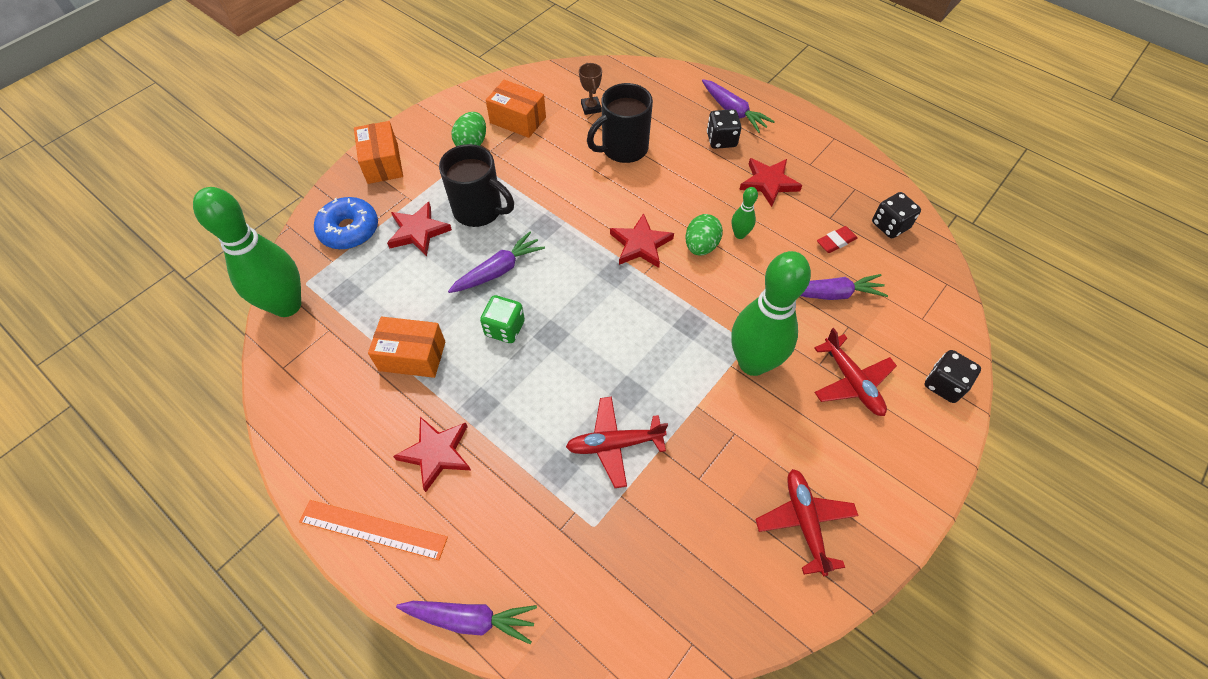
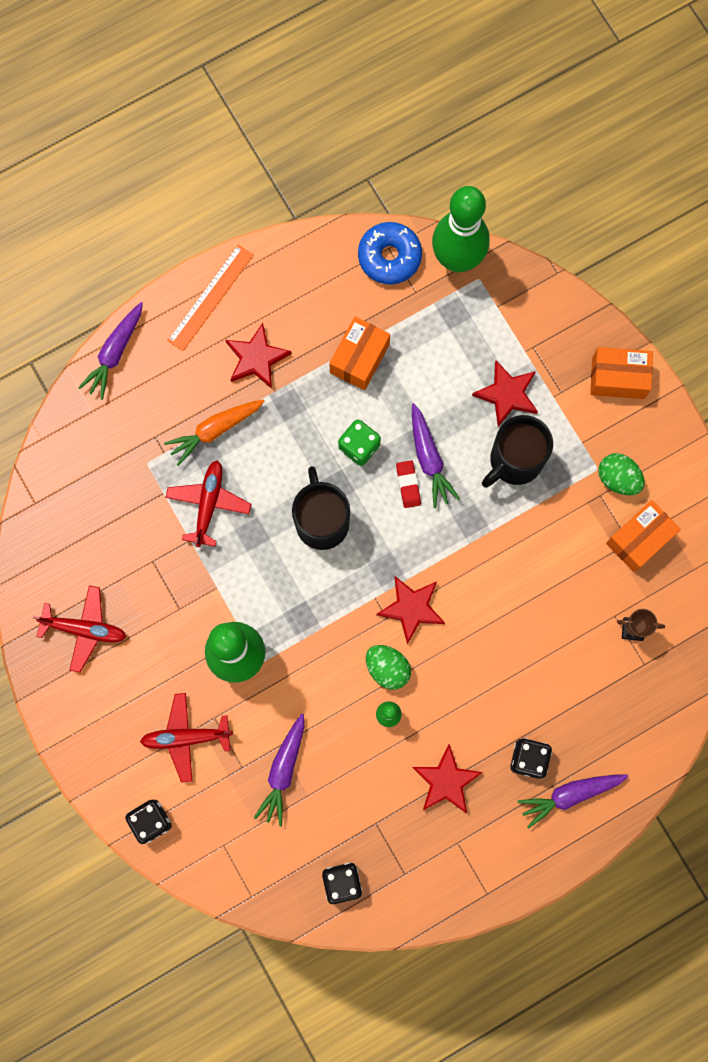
camera: 110 degrees right, 20 degrees up
(349, 230) = (532, 329): blue donut -> blue donut (389, 257)
(531, 466) = (215, 430): none -> orange carrot
(623, 149) = (553, 641): black mug -> black mug (322, 521)
(836, 241) = (342, 811): red eraser -> red eraser (408, 485)

